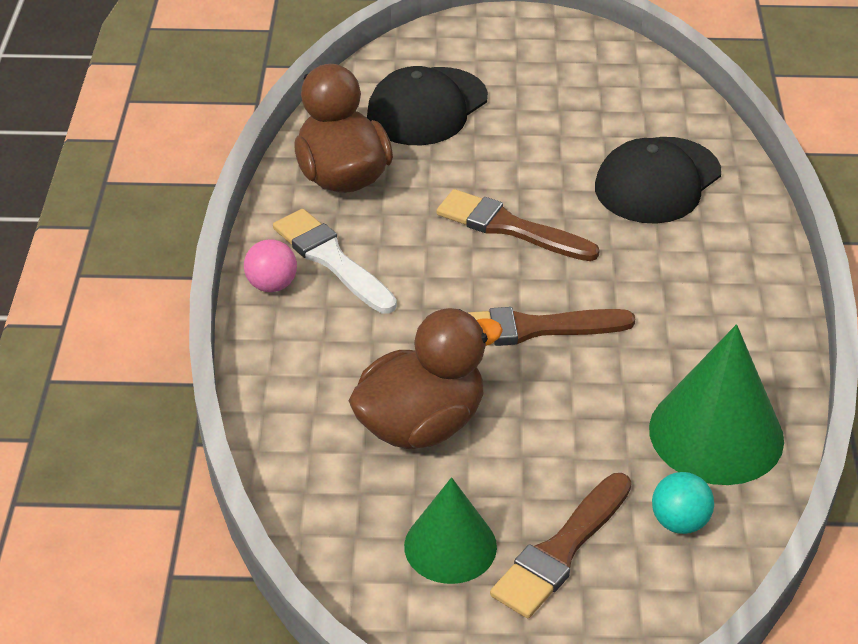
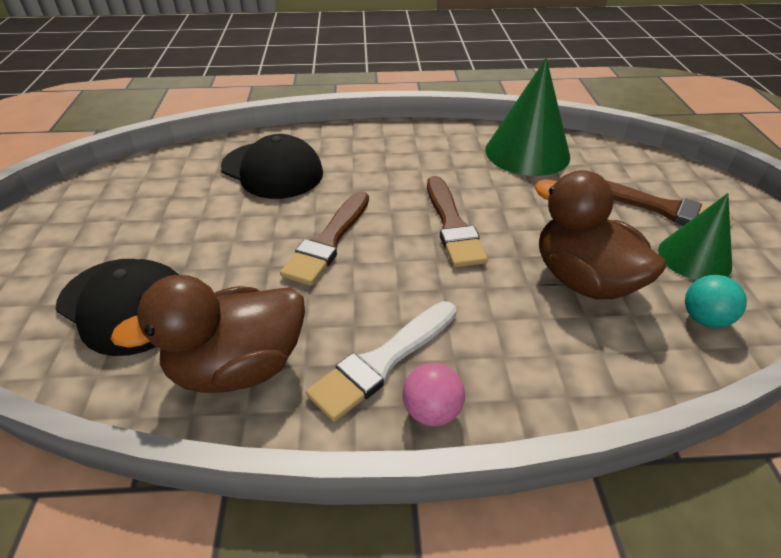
camera: 95 degrees left, 0 degrees up
(679, 522) = (607, 166): turquoise ball -> turquoise ball (704, 319)

